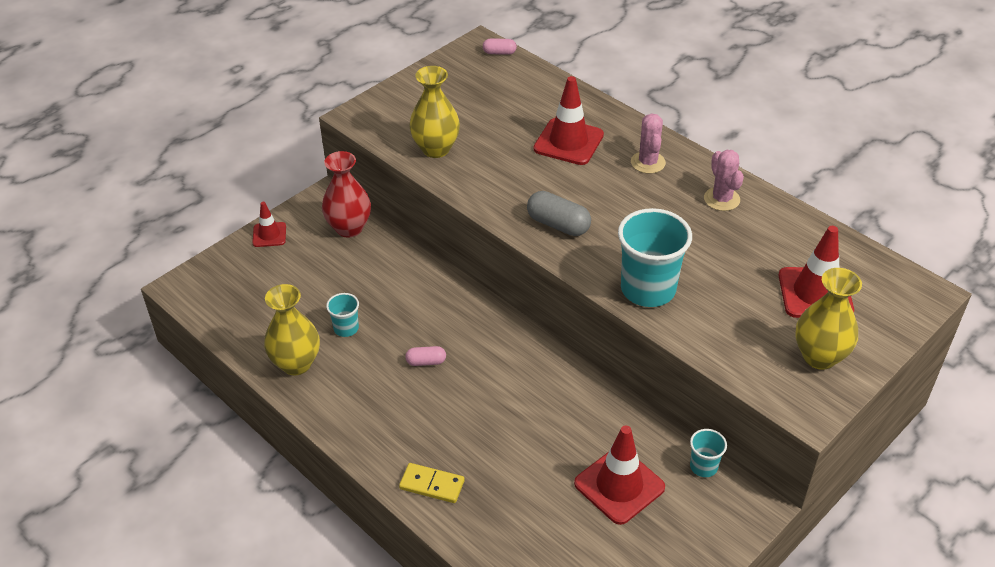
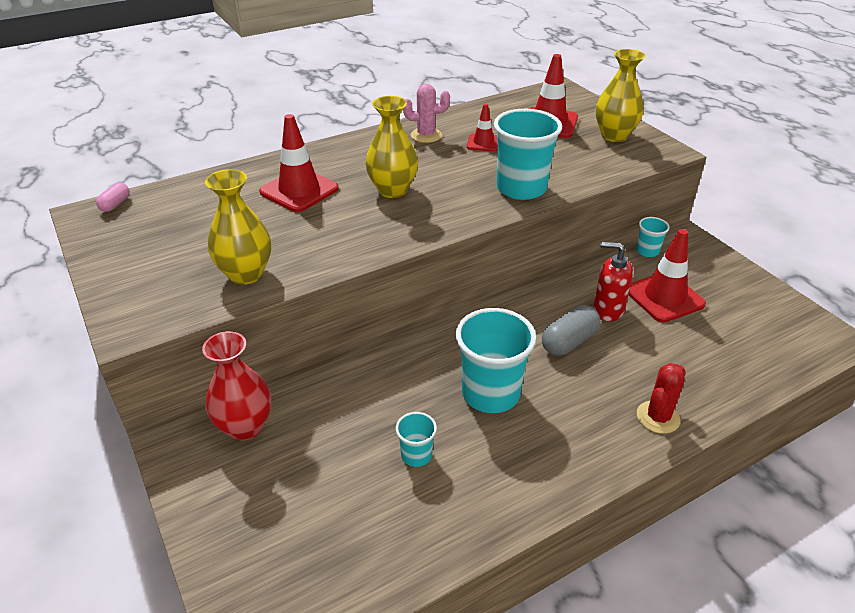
camera: 75 degrees left, 5 degrees down
(269, 235) = (205, 515): red traffic cone -> red traffic cone (483, 143)
(296, 364) = (458, 514): yellow vase -> yellow vase (392, 190)
(426, 362) = (490, 393): pink capsule -> turquoise cup
(432, 485) = (658, 417): yellow domino -> red cactus
(558, 225) = (416, 217): grey capsule -> grey capsule (569, 342)
(576, 436) = (607, 310): none -> red soap dispenser
(648, 162) = (358, 157): pink cactus -> none

